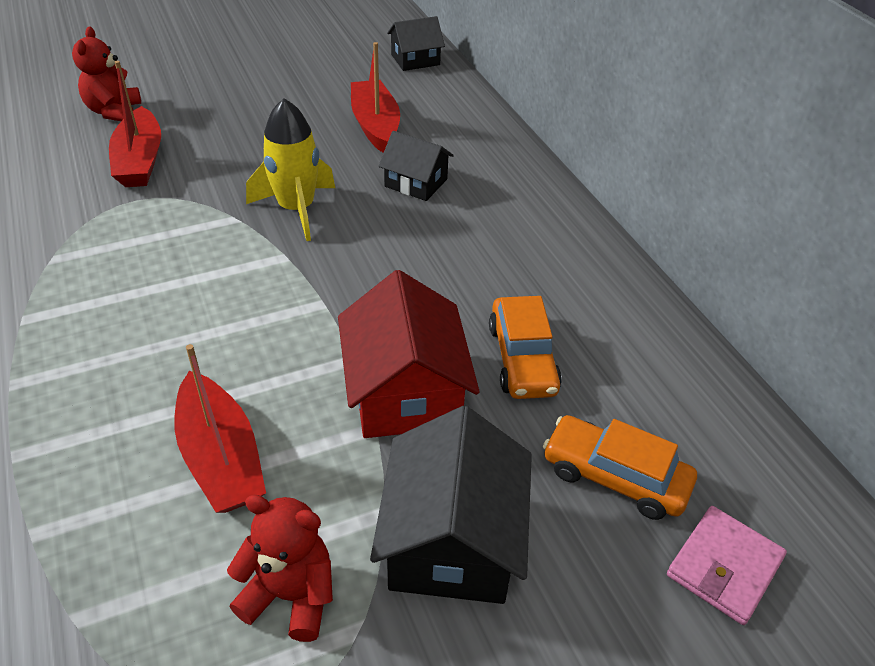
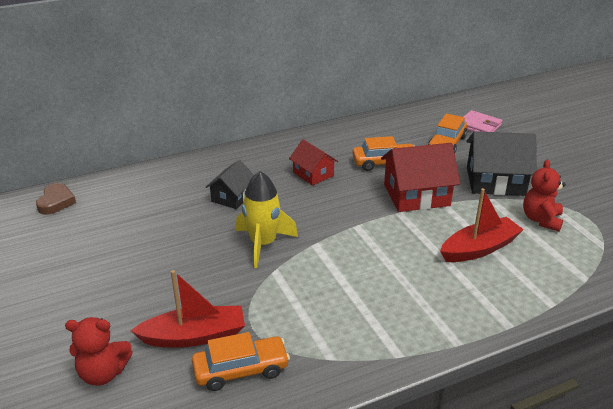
camera: 90 degrees left, 10 degrees down
(71, 192) = (241, 370): none -> orange car
(375, 125) = (156, 216): red boat -> none
(415, 60) = (56, 202): black house -> brown heart
(480, 264) = (313, 174): none -> red house

